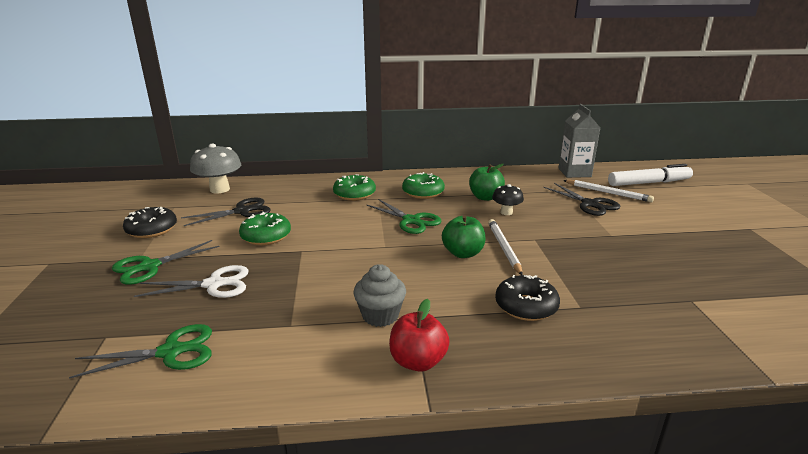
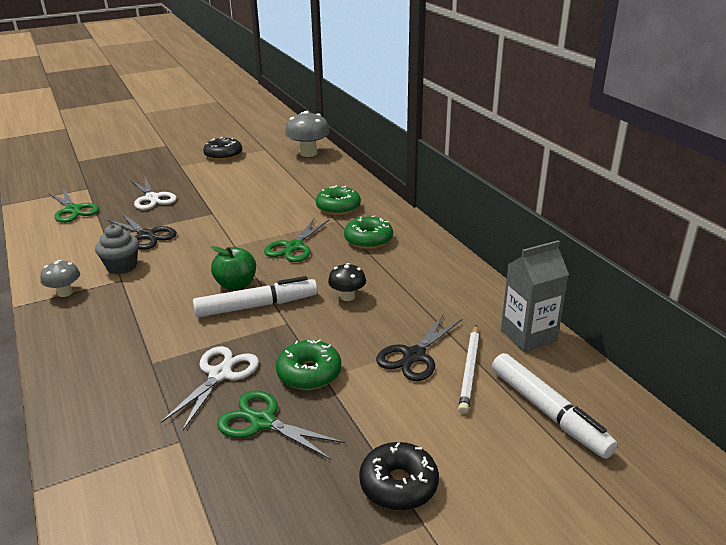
camera: 70 degrees right, 5 degrees up
(149, 266) = (170, 172): green scissors -> green scissors (262, 422)
(242, 211) = (271, 173): black scissors -> black scissors (147, 235)
(266, 236) = (231, 194): green donut -> green donut (309, 373)
(418, 361) = (65, 292): red apple -> grey mushroom
(485, 197) = (382, 278): green apple -> none
(504, 248) = (256, 306): white pencil -> white marker
(526, 306) = (147, 331): black donut -> black donut (398, 484)
(604, 274) = (220, 374): none -> white scissors

